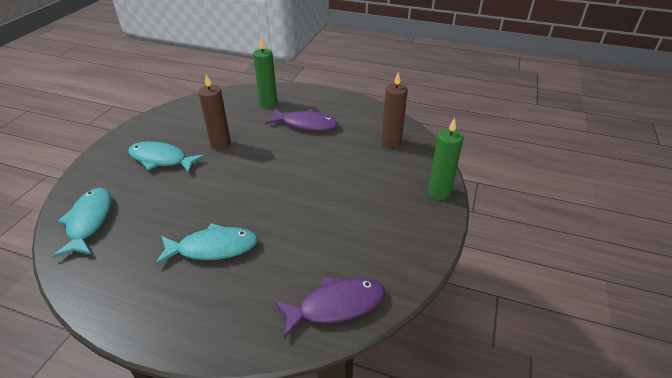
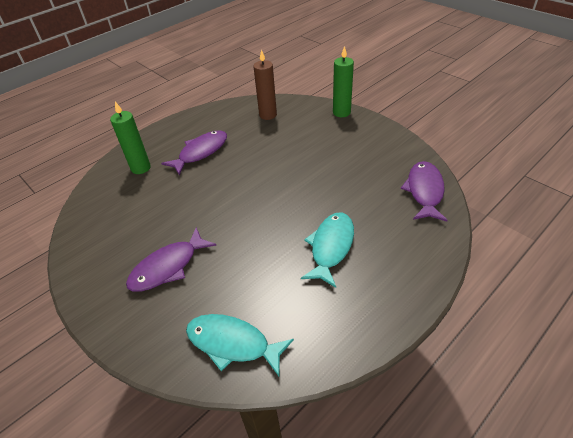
camera: 60 degrees left, 5 degrees up
(161, 159) = (168, 267): turquoise fish -> purple fish
(220, 144) = (181, 216): brown candle -> none

